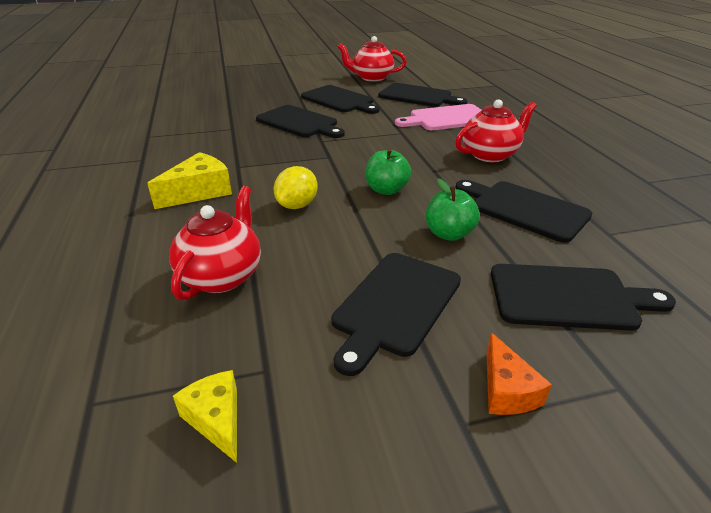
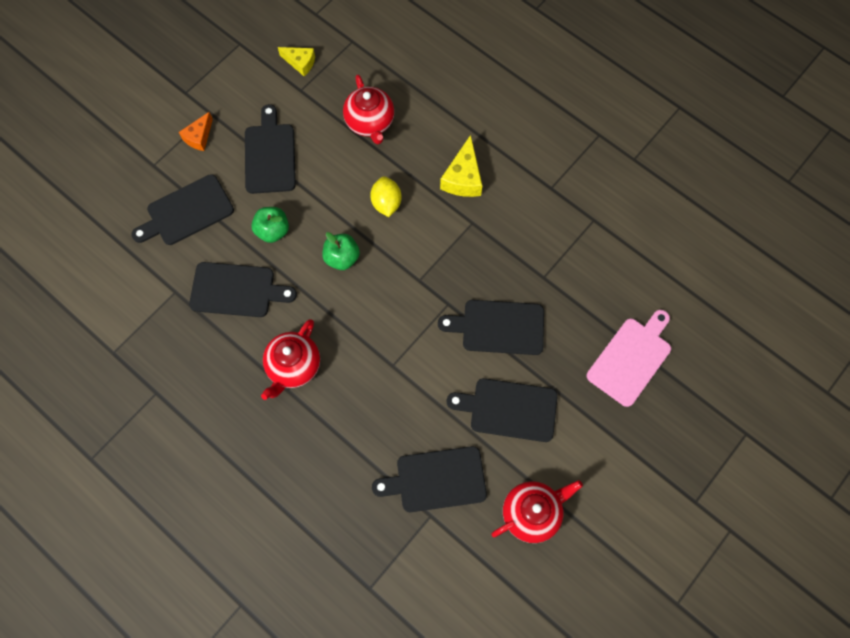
camera: 145 degrees right, 35 degrees up
(447, 118) = (370, 429): pink cutting board -> pink cutting board (631, 358)
(506, 390) = (199, 137): orange cheese -> orange cheese turned 105 degrees counterclockwise

